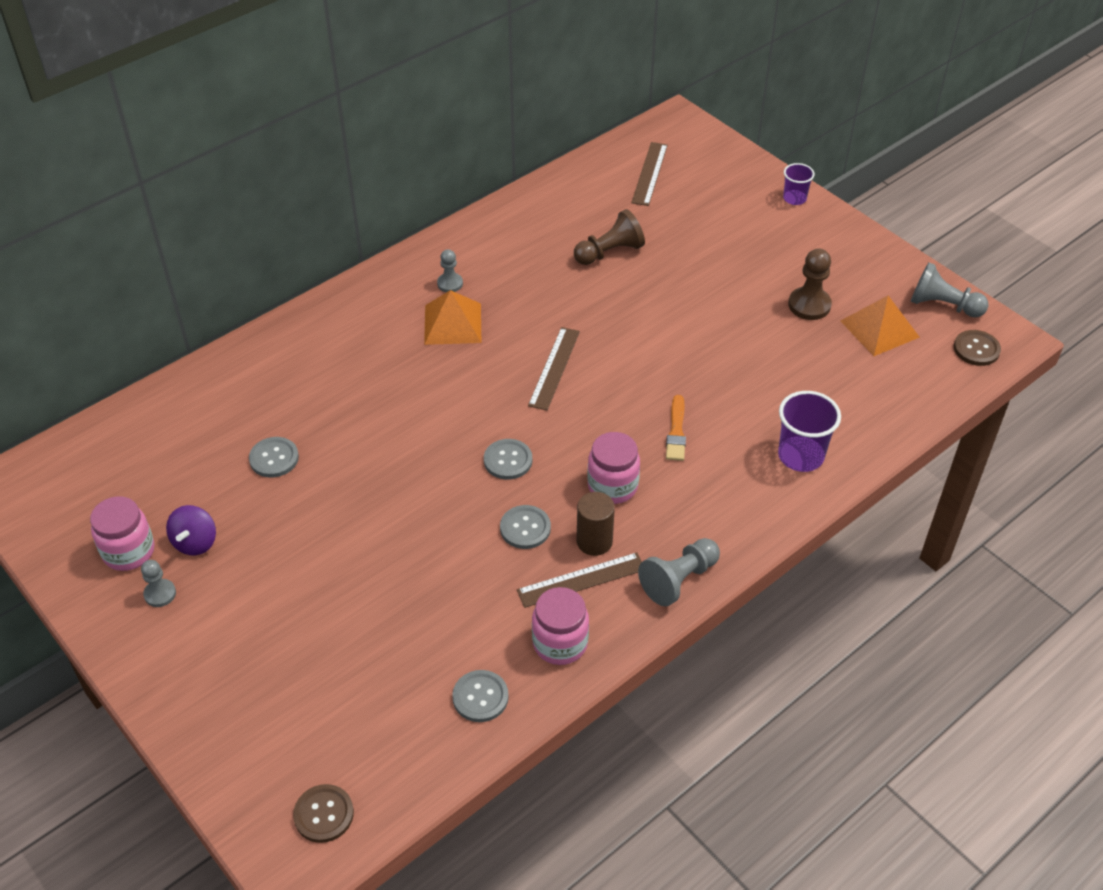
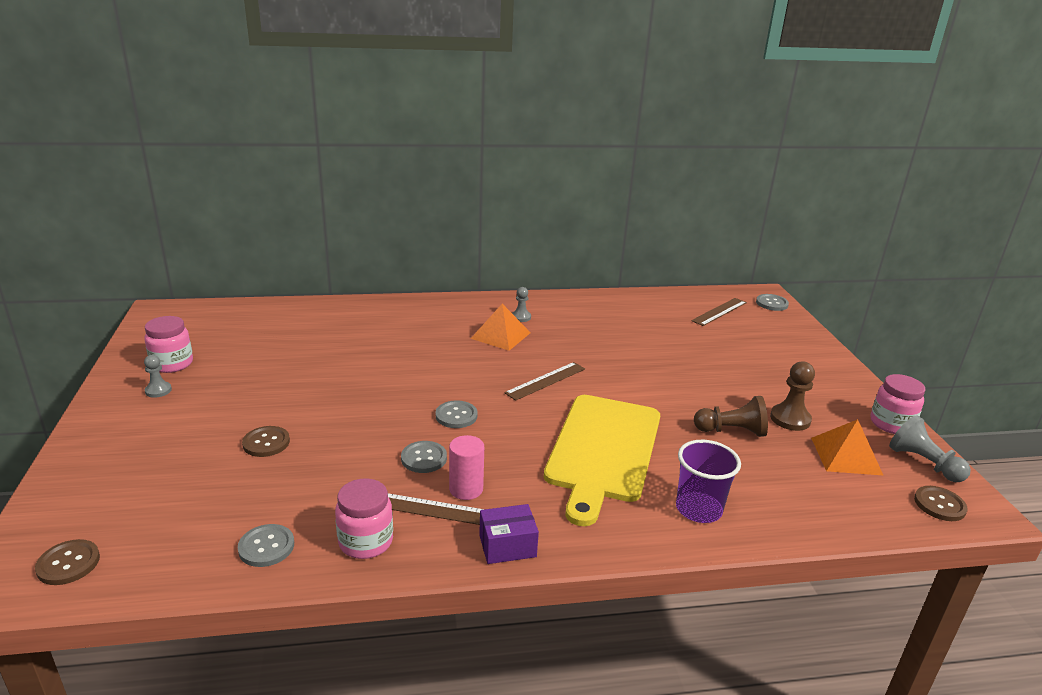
camera: 30 degrees right, 20 degrees down
(195, 542) = (212, 375): purple spinning top -> none
(274, 458) = (310, 355): grey button -> grey button (772, 303)
(355, 593) = (266, 443): none -> brown button
(594, 541) = (466, 489): brown cylinder -> pink cylinder
(609, 252) = (650, 338): brown pawn -> brown pawn (731, 431)
(612, 486) = (517, 462): pink jar -> pink jar (891, 424)
(676, 431) = (602, 450): orange brush -> yellow cutting board
(679, 580) = (507, 546): grey pawn -> purple box
(794, 198) = (828, 357): purple cup -> none

